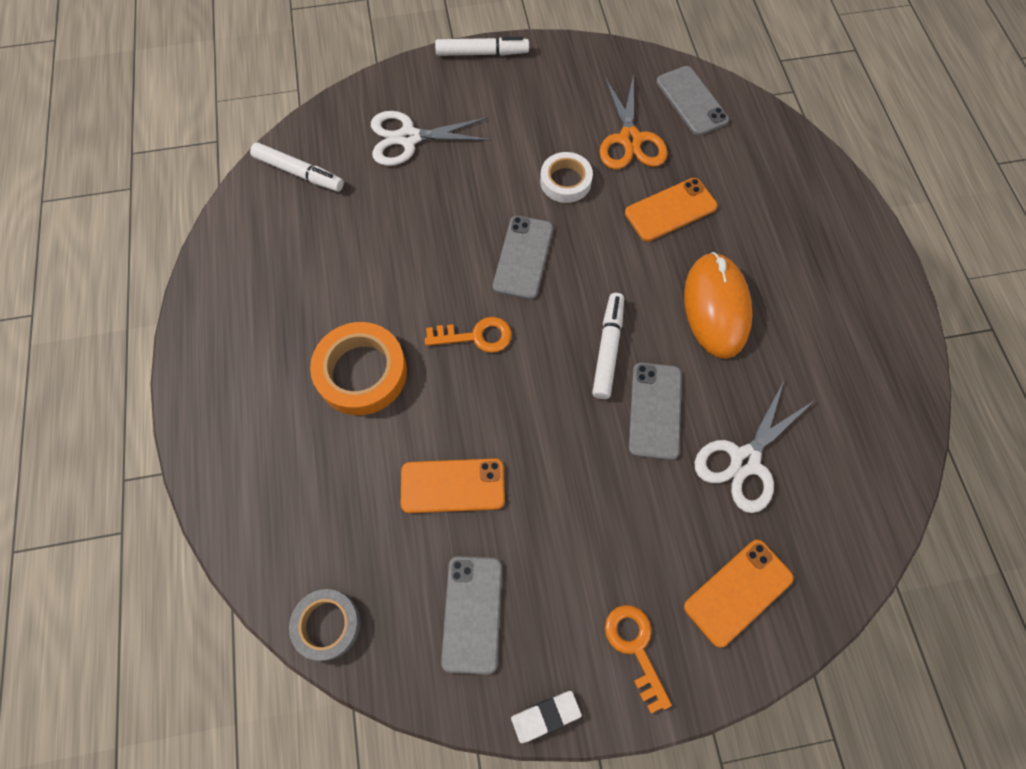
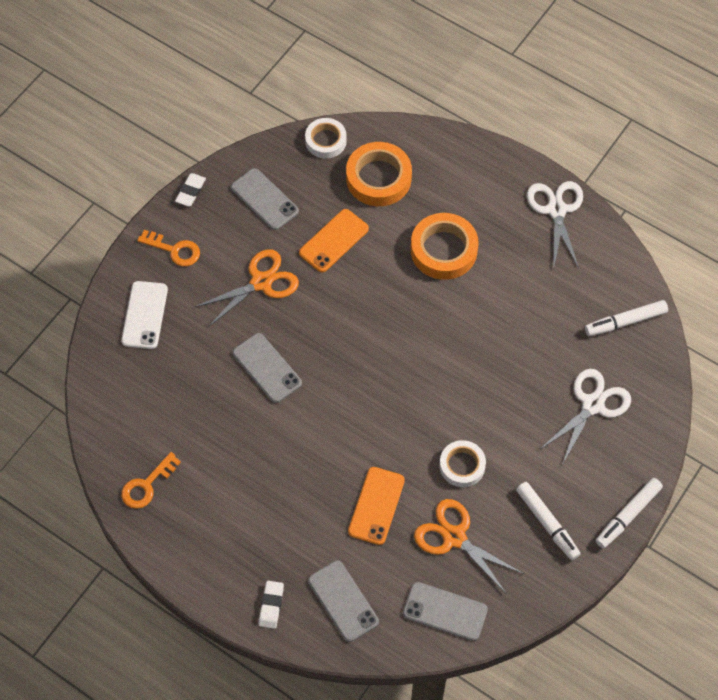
camera: 135 degrees right, 5 degrees down
(327, 624) = (325, 141): grey tape -> white tape
(328, 515) = (378, 178): none -> orange tape
(476, 336) = (406, 321): orange key -> orange key (147, 485)
(523, 257) = (432, 391): grey phone -> grey phone (343, 601)
(574, 510) = (261, 282): none -> orange scissors
(607, 349) = (326, 379): white marker -> white marker (547, 523)
(716, 307) = (287, 462): orange mouse -> none
(738, 592) = (144, 315): orange phone -> white phone
(744, 461) = (194, 383): white scissors -> white scissors (556, 210)
(834, 209) = (271, 605): none -> white eraser

